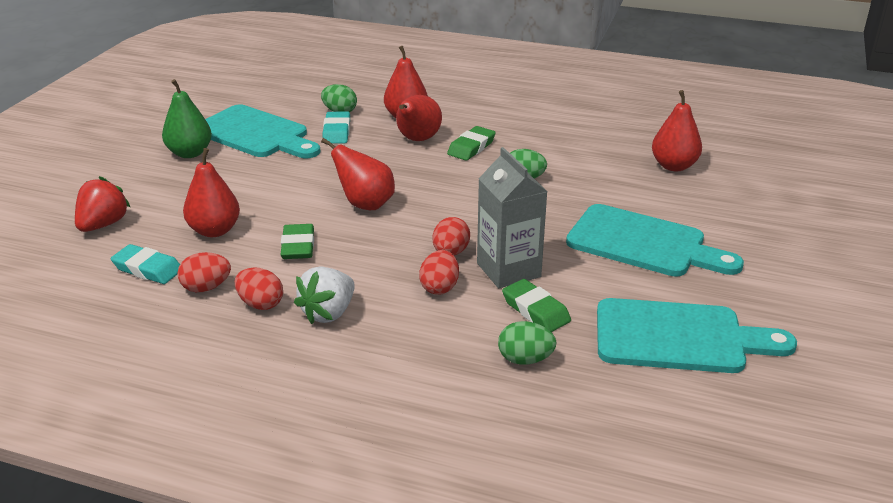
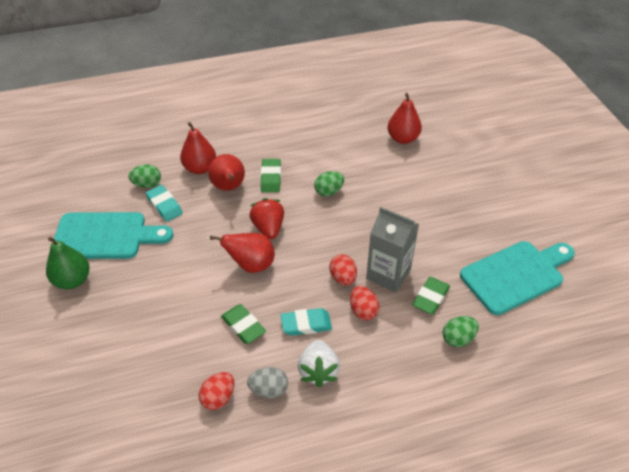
camera: 35 degrees left, 15 degrees up
(103, 225) = (79, 386): red strawberry -> red strawberry (268, 228)
(147, 269) = (159, 406): turquoise eraser -> turquoise eraser (306, 324)
(214, 230) = (171, 344): red pear -> none
(260, 304) = (269, 389): red egg -> grey egg
(535, 310) = (430, 298): green eraser -> green eraser turned 75 degrees counterclockwise
(644, 243) = (440, 212): turquoise cutting board -> none

